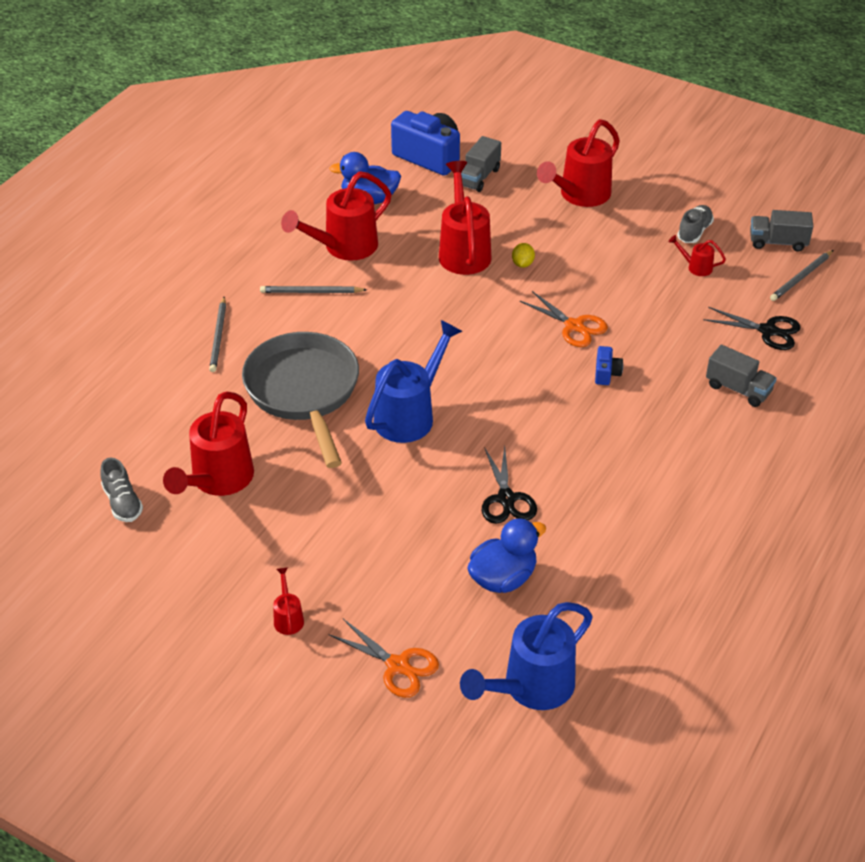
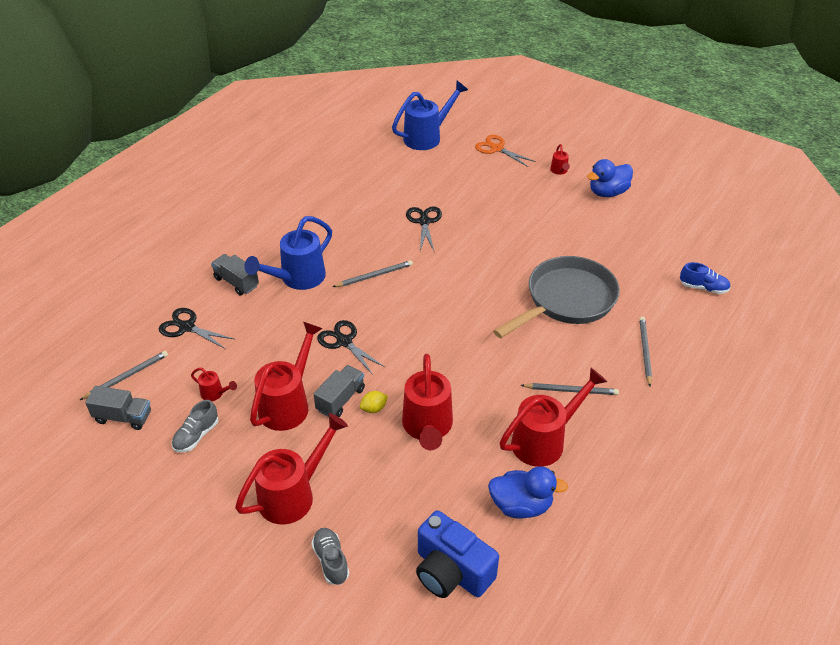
camera: 175 degrees left, 0 degrees up
(118, 419) = (703, 288): none -> blue shoe
(122, 503) = (678, 233): grey shoe -> grey shoe (331, 561)
(218, 480) = (617, 243): red watering can -> red watering can (288, 404)
(304, 392) = (566, 300): grey pan -> grey pan turned 120 degrees counterclockwise
(409, 415) = (485, 278): blue watering can -> blue watering can (298, 278)
(478, 177) = (398, 531): grey truck -> grey truck (340, 399)
(503, 578) = (433, 182): blue duck -> blue duck (607, 192)
(522, 264) = (374, 408): yellow lemon -> yellow lemon turned 45 degrees clockwise
(559, 409) = (374, 275): none -> grey pencil
(574, 326) = (344, 341): orange scissors -> black scissors
(606, 373) = (331, 300): blue camera -> none

